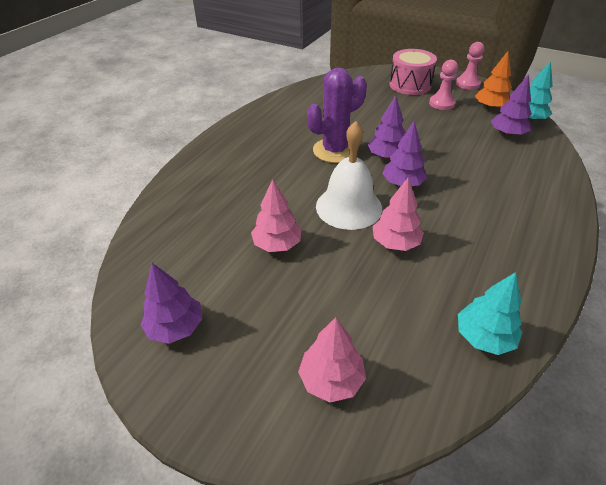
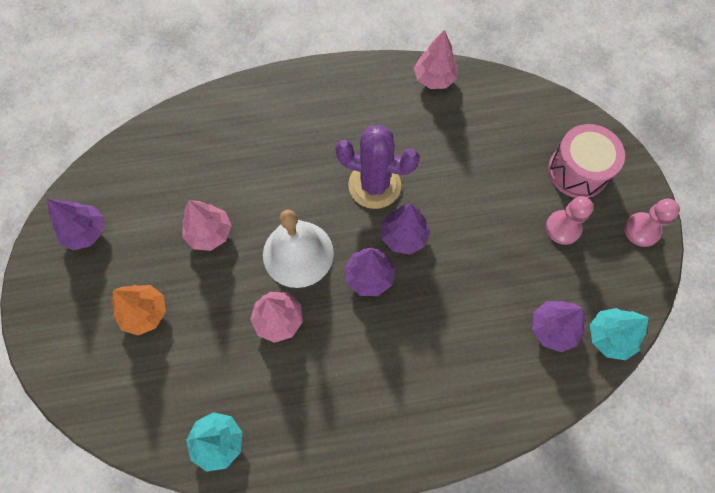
camera: 50 degrees right, 25 degrees up
(331, 379) = (110, 359): pink tree -> pink tree (434, 78)
(490, 107) = (602, 283): orange tree -> orange tree (145, 313)

